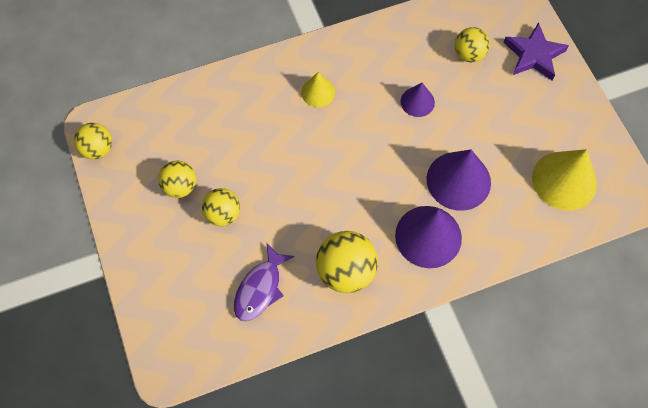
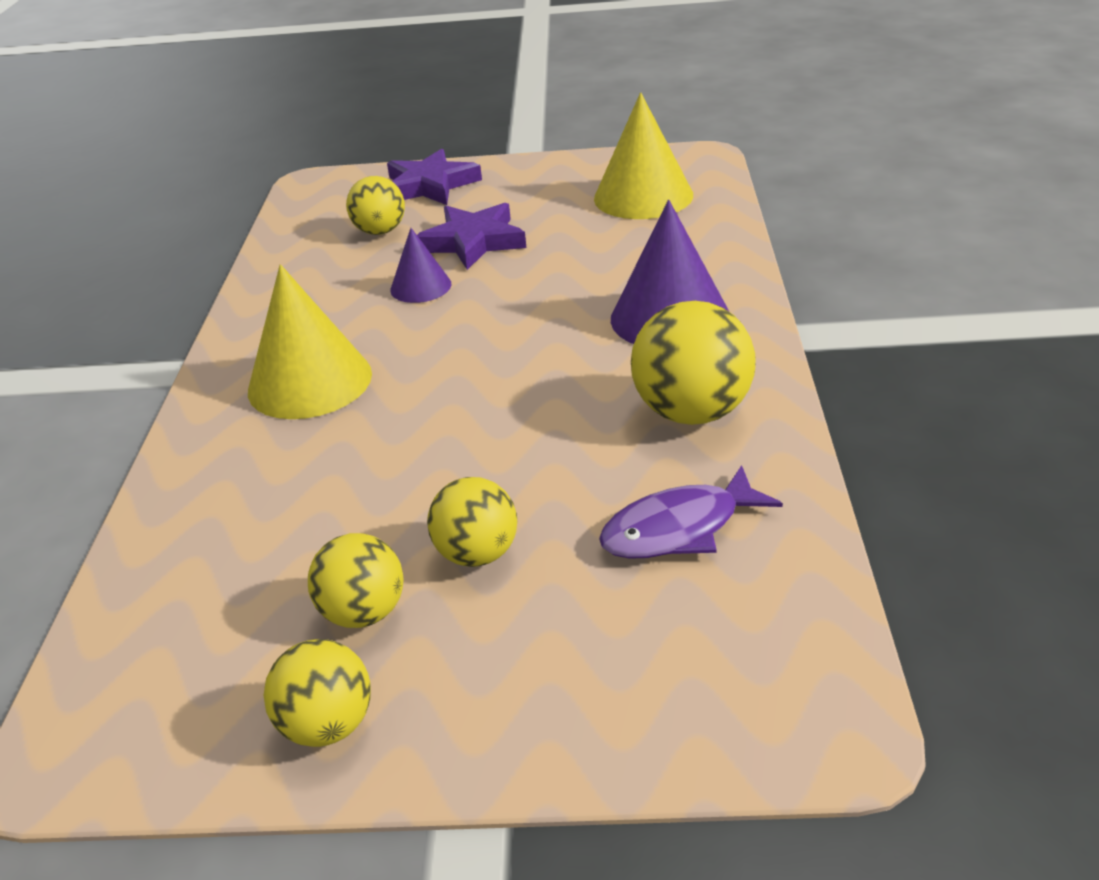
camera: 65 degrees left, 30 degrees down
(98, 149) = (140, 759): yellow ball -> yellow ball (328, 725)
(260, 288) = (679, 529): purple fish -> purple fish turned 105 degrees clockwise
(318, 92) = (310, 382): yellow cone -> yellow cone, size x1.80
(458, 180) = (588, 275): purple cone -> none
(474, 107) = (473, 242): none -> purple star

